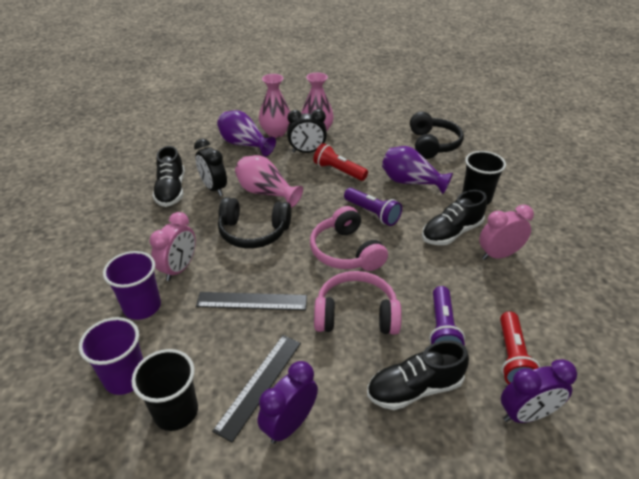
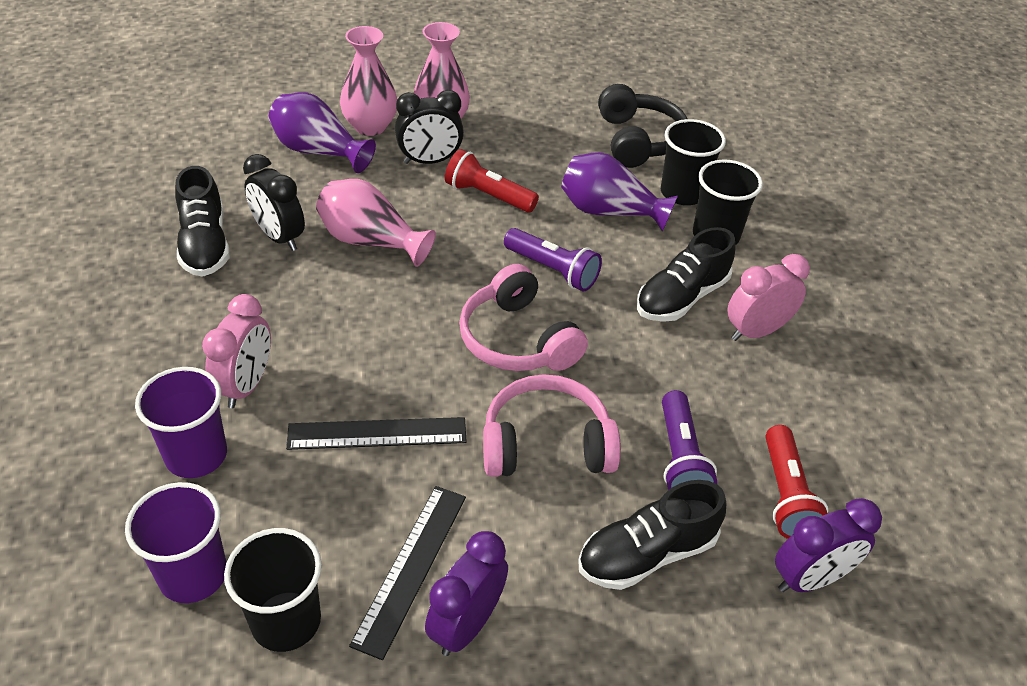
camera: 10 degrees left, 5 degrees up
(253, 232) = (360, 314): black headphones -> none
(457, 174) = (682, 193): none -> black cup

